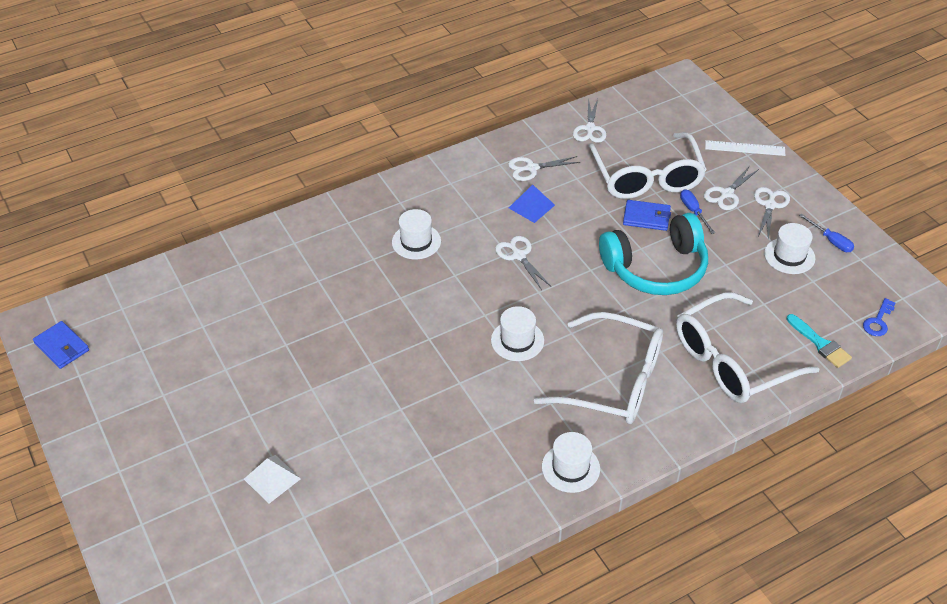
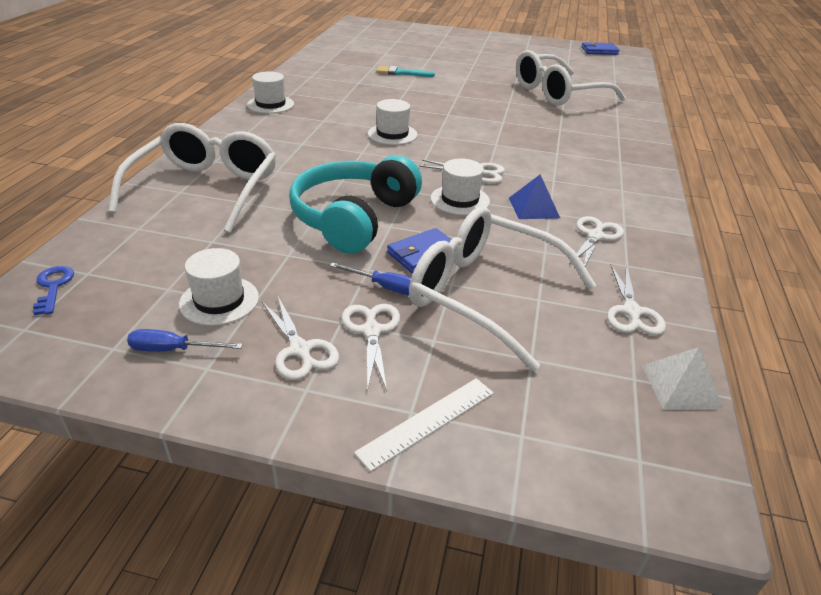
camera: 130 degrees right, 10 degrees down
(272, 478) = (421, 56): white pyramid -> white pyramid (681, 386)
(416, 241) = (557, 147): white hat -> white hat (460, 200)
(590, 129) = (631, 312): white scissors -> white scissors turned 135 degrees counterclockwise
(612, 381) = (294, 143): white glasses -> white glasses (558, 93)
(820, 343) = (121, 236): turquoise brush -> turquoise brush (401, 73)

